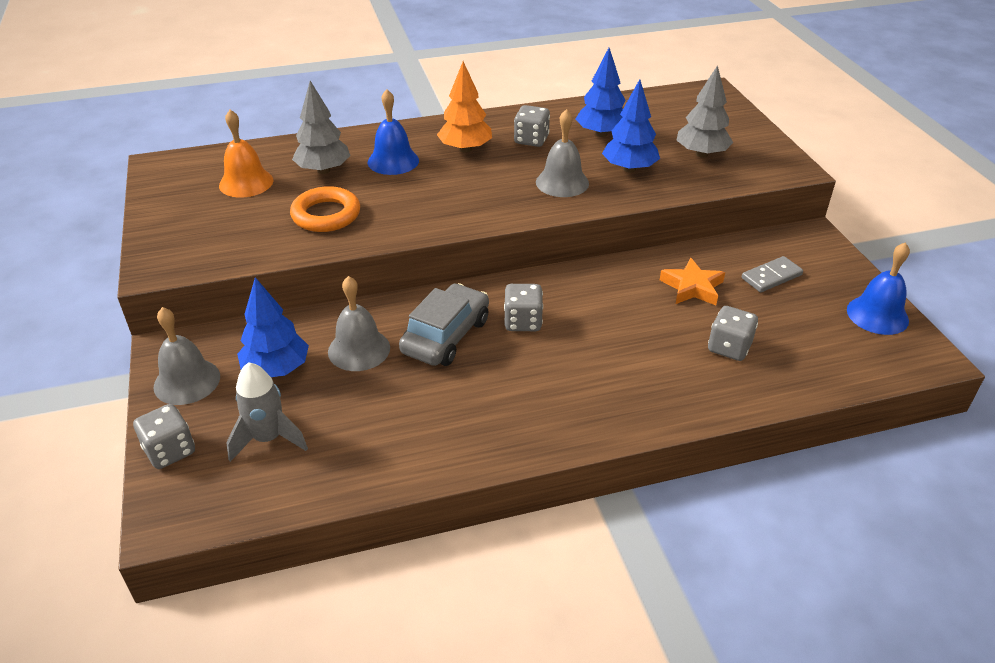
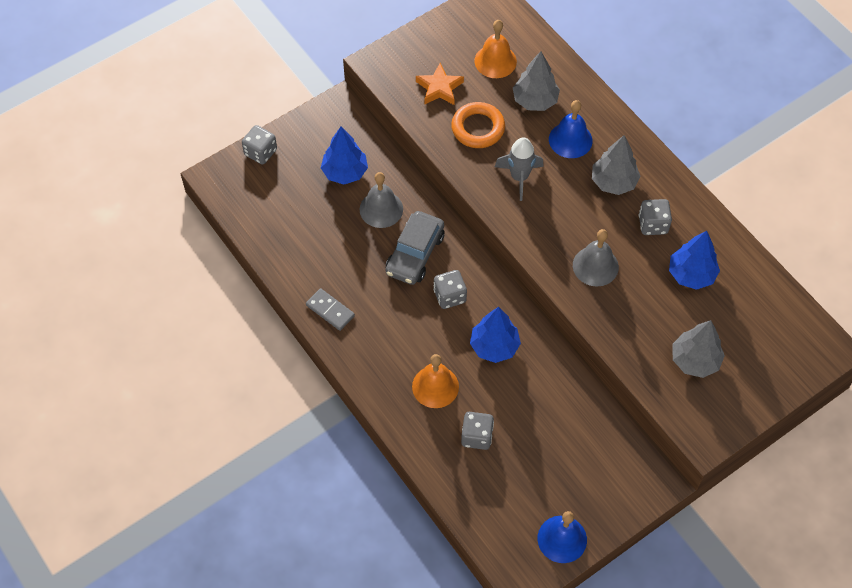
camera: 70 degrees right, 20 degrees up
(187, 381) = (316, 131): grey bell -> none
(268, 439) = (287, 195): grey rocket -> grey rocket (519, 177)
(446, 336) = (415, 254): grey car -> grey car turned 105 degrees clockwise
(465, 149) = (613, 182): orange tree -> grey tree
(629, 169) = (641, 309): blue tree -> blue tree (494, 346)
(647, 365) = (435, 386): none -> orange bell
(692, 287) = (540, 399): orange star -> orange star (439, 88)
(771, 276) = (580, 455): grey domino -> grey domino (330, 310)

